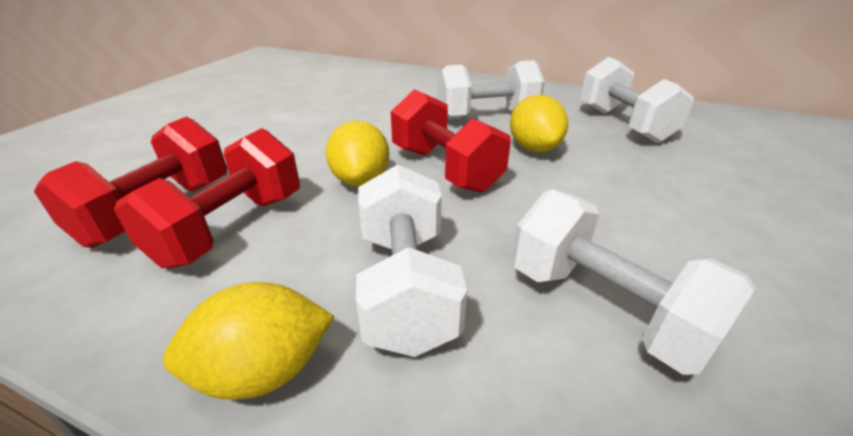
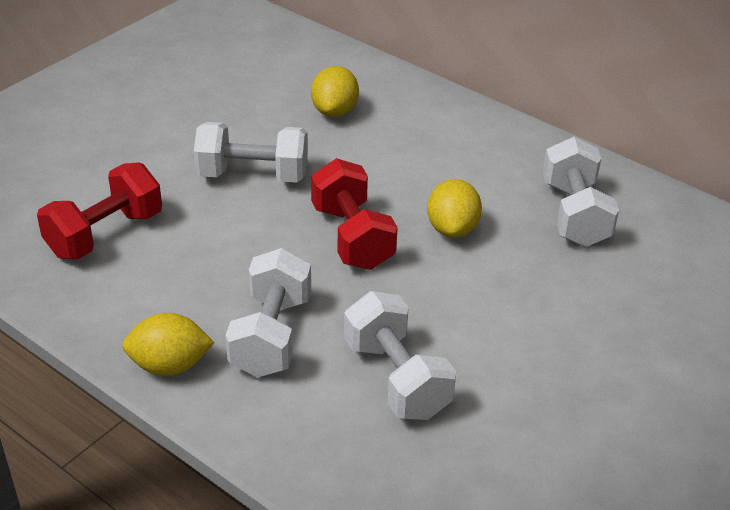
camera: 15 degrees right, 5 degrees up
(231, 228) = (159, 262): red dumbbell -> none
(360, 180) = (272, 235): yellow lemon -> yellow lemon (334, 111)
(486, 116) = (434, 173): white dumbbell -> white dumbbell (253, 175)

